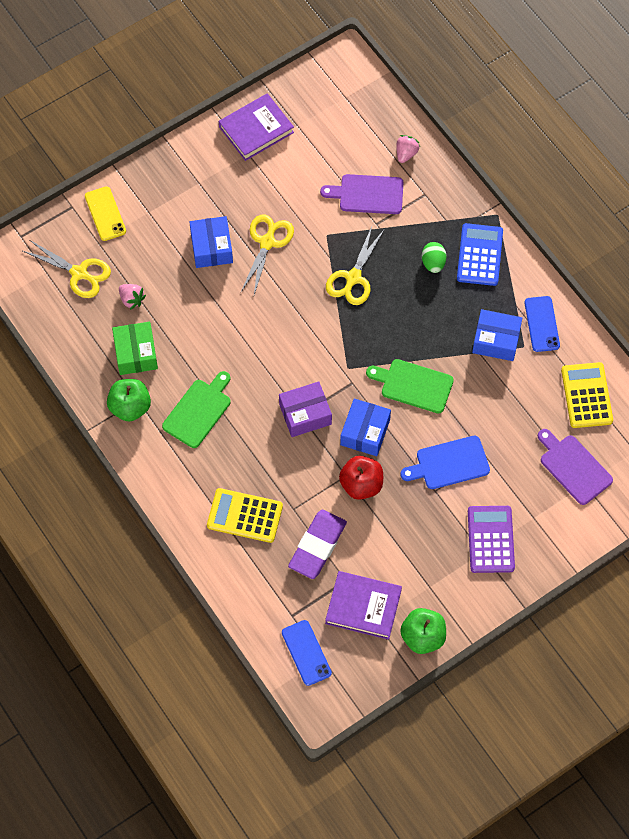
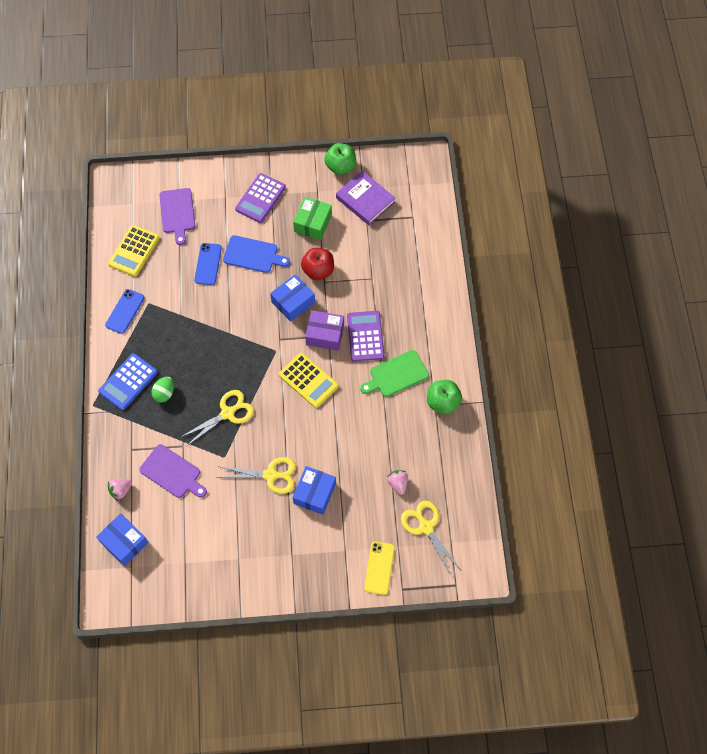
camera: 150 degrees left, 0 degrees up
(136, 353) = (417, 440): green box -> green box (313, 223)
(245, 516) = (406, 290): yellow calculator -> yellow calculator (308, 380)
(256, 129) = (218, 577): purple book -> none
(259, 436) = (365, 336): none -> purple calculator
(267, 242) = (271, 475): yellow scissors -> yellow scissors turned 135 degrees counterclockwise
(306, 653) = (416, 192): blue phone -> blue phone (208, 264)
(317, 546) = (370, 248): purple eraser -> none
(413, 385) = (239, 316): green cutting board -> none
(496, 340) = (163, 316): blue box -> blue box (124, 542)

